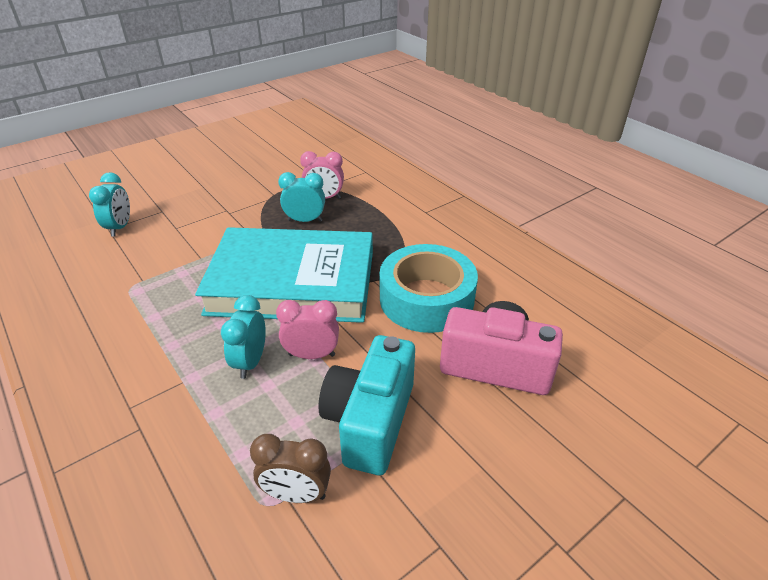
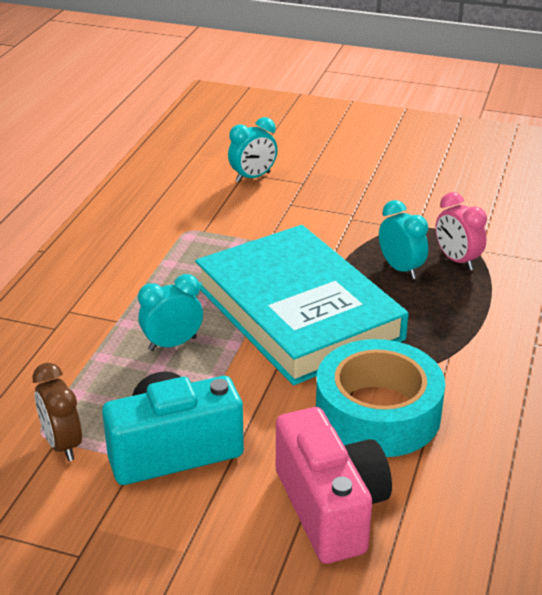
camera: 55 degrees right, 5 degrees down
(312, 355) = (216, 374): pink clock -> none

